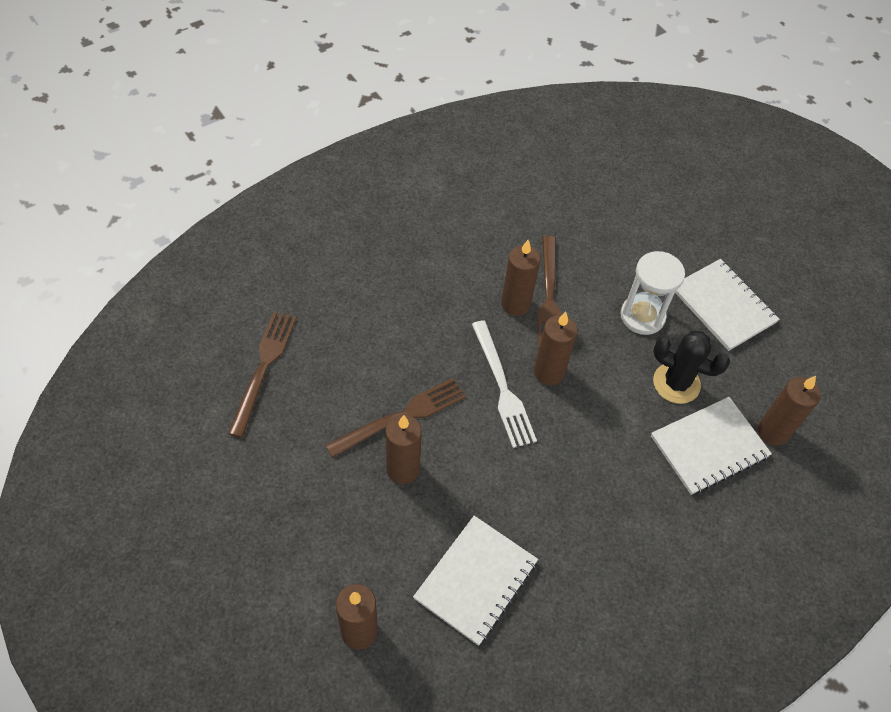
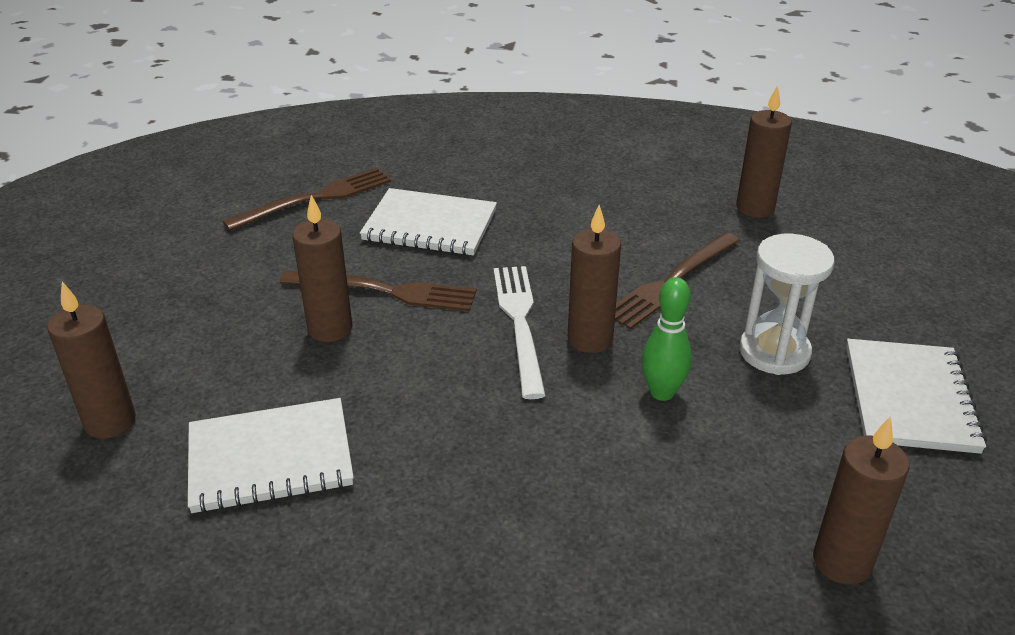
camera: 45 degrees right, 20 degrees down
(502, 387) = (520, 323): white fork -> white fork turned 150 degrees clockwise
(515, 304) = (623, 270): brown candle -> brown candle (755, 208)
(617, 384) = (662, 392): none -> green bowling pin
(676, 383) = (747, 433): black cactus -> none
(709, 447) = (718, 519): white notebook -> white notebook (430, 225)

